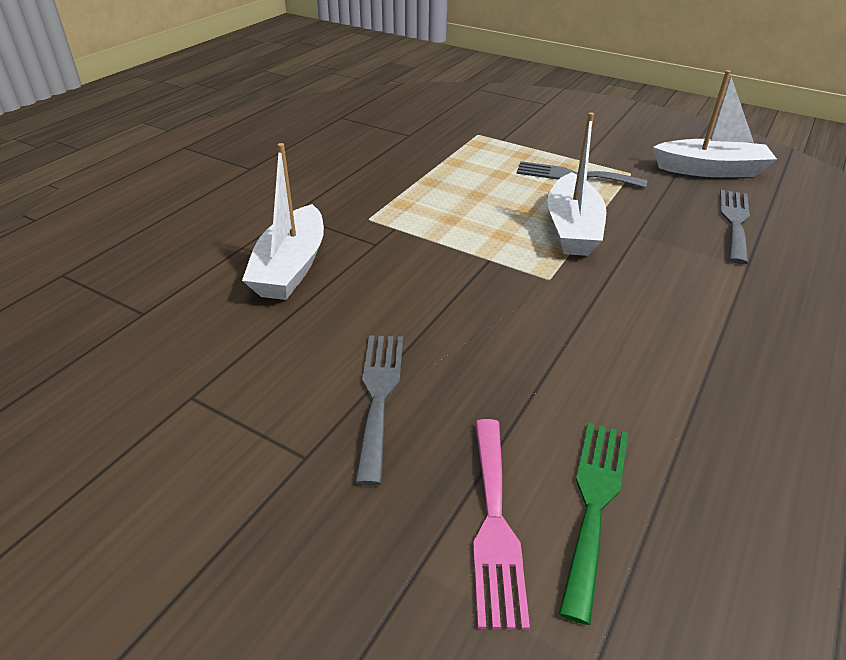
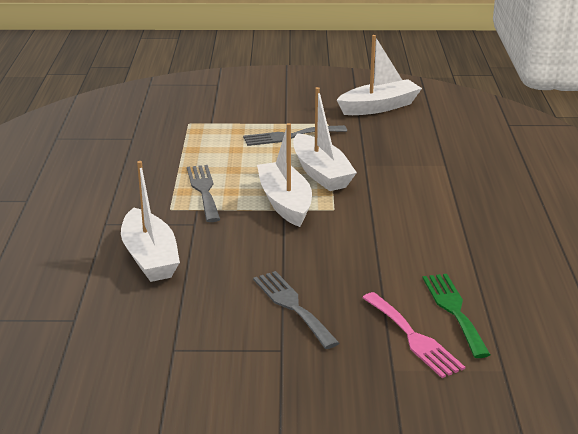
camera: 30 degrees left, 10 degrees down
(497, 252) = (285, 203): none -> white boat
(735, 222) = (419, 139): grey fork -> grey fork (204, 190)

